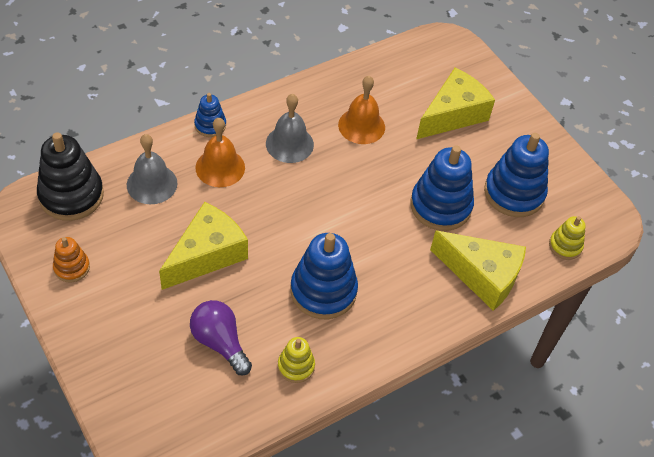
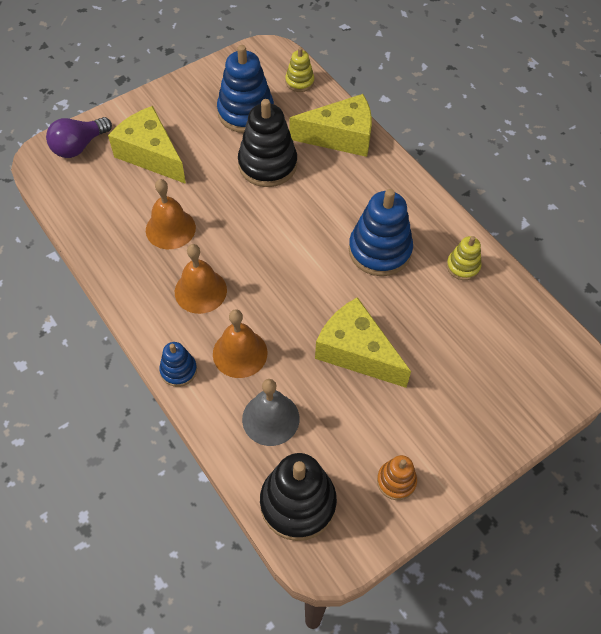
camera: 90 degrees left, 5 degrees up
(220, 342) = (453, 328): purple light bulb -> purple light bulb (79, 146)
(289, 144) = (200, 291): grey bell -> orange bell
(440, 206) = (267, 164): blue stacking toy -> black stacking toy
(482, 276) = (340, 137): yellow cheese -> yellow cheese turned 60 degrees clockwise

